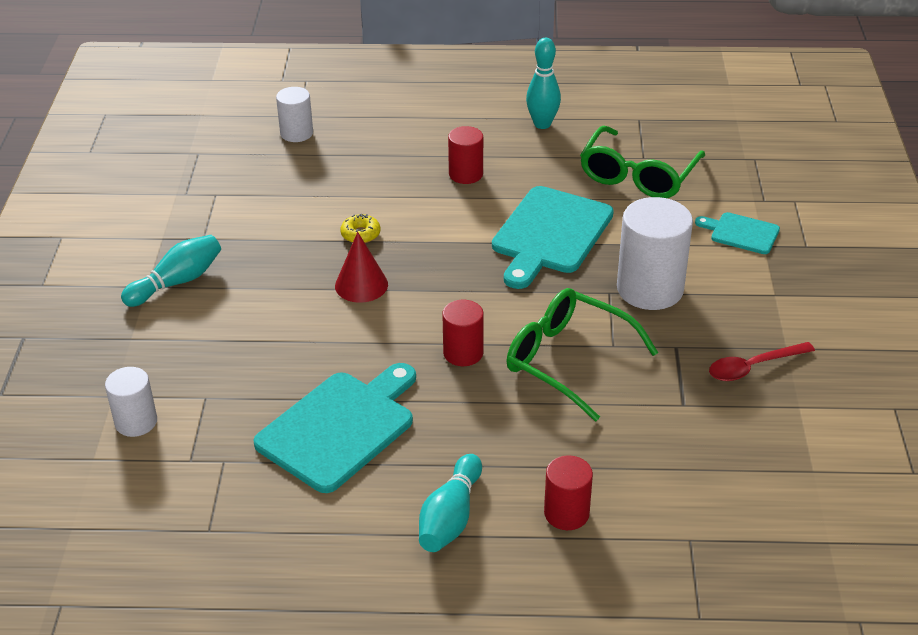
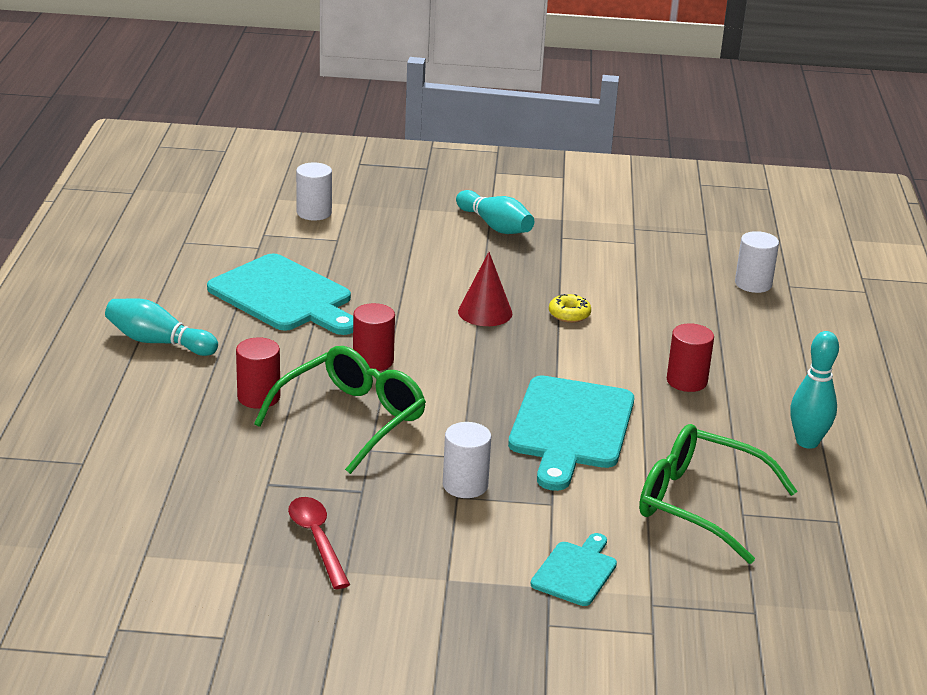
camera: 90 degrees right, 10 degrees down
(550, 234) = (571, 427): turquoise cutting board -> turquoise cutting board turned 105 degrees counterclockwise
(566, 513) = (141, 399): red cylinder -> red cylinder (258, 397)
(650, 289) = (465, 485): white cylinder -> white cylinder, size x0.57

